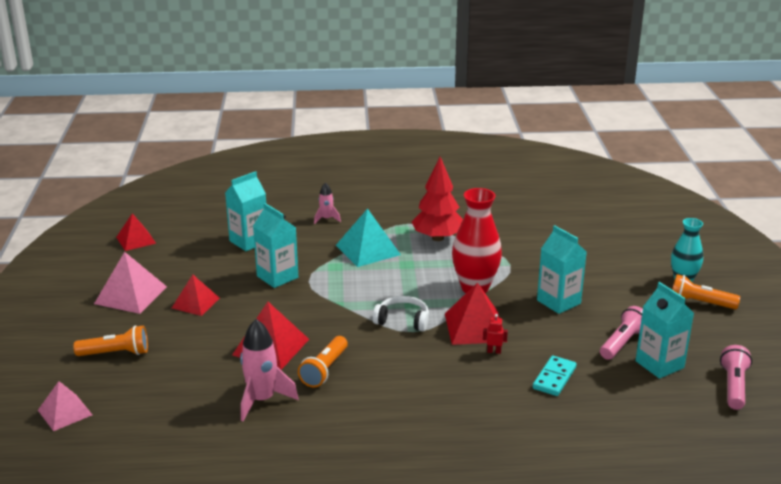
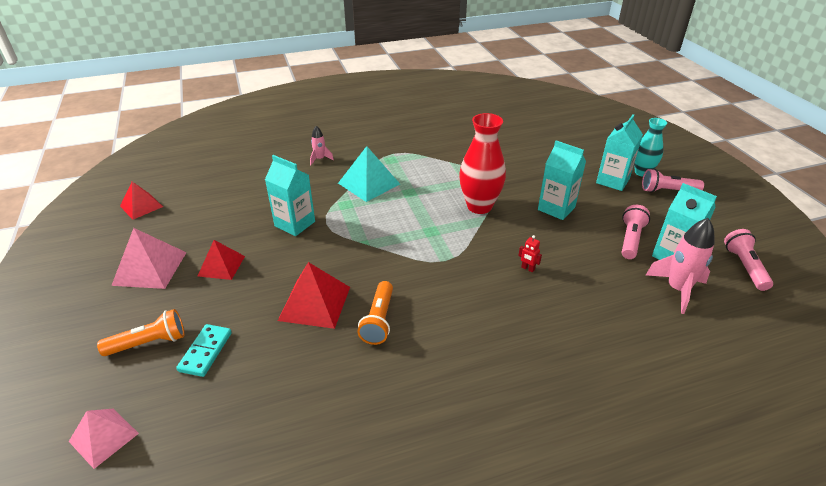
camera: 15 degrees left, 10 degrees up
(249, 241) = (255, 191): turquoise carton -> turquoise carton (612, 181)
(262, 400) = (327, 371): pink rocket -> pink rocket (677, 289)
(403, 320) = (430, 250): white headphones -> none
(437, 238) = (425, 163): red tree -> none
(475, 327) = (498, 246): red pyramid -> none
(494, 351) = (527, 268): red robot -> red robot turned 135 degrees counterclockwise
(554, 378) = (594, 287): turquoise domino -> turquoise domino (206, 352)
(699, 303) = (667, 191): orange flashlight -> pink flashlight

